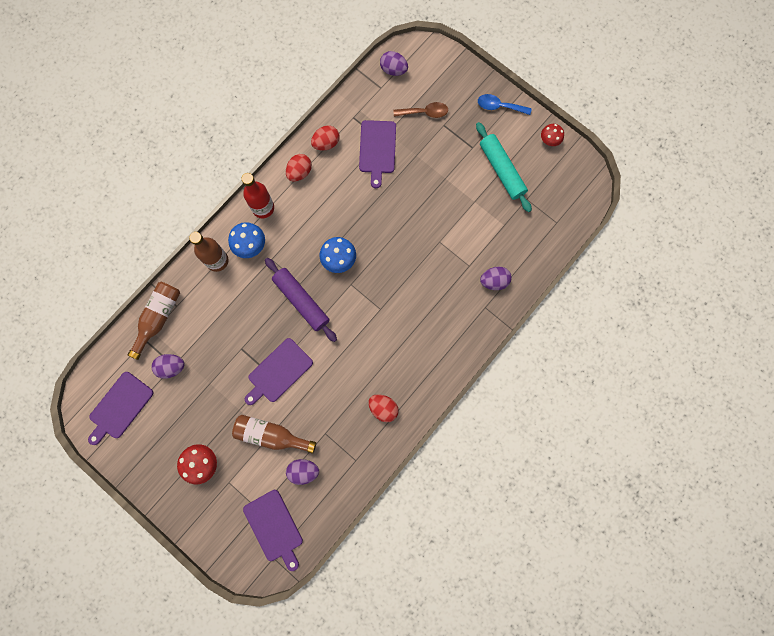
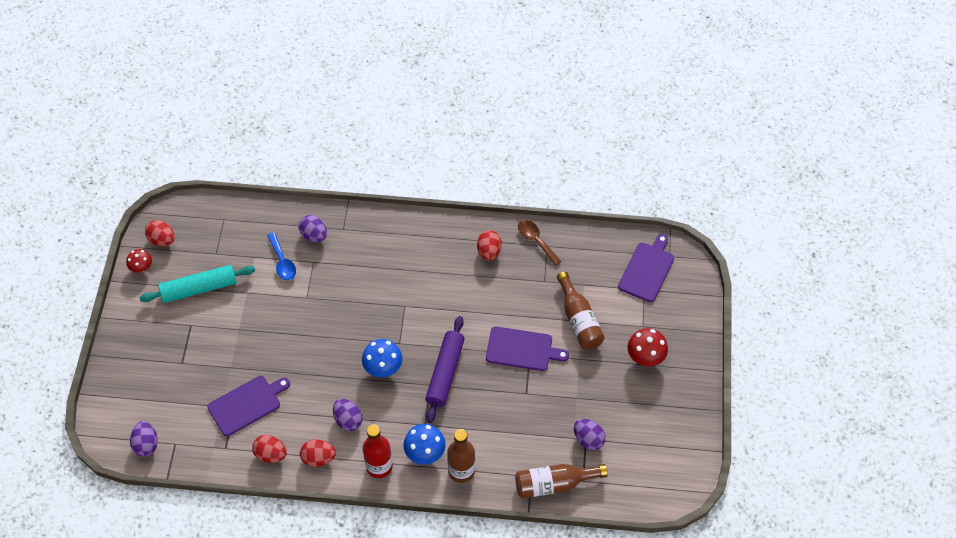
camera: 125 degrees left, 20 degrees down
(120, 407) = (657, 457): purple cutting board -> none
(303, 471) = (587, 277): purple egg -> purple egg (348, 420)
(424, 112) = (178, 387): brown spoon -> brown spoon (536, 241)
(499, 106) = (130, 327): blue spoon -> blue spoon (282, 262)
(501, 170) = (199, 288): turquoise rolling pin -> turquoise rolling pin turned 45 degrees clockwise
(566, 167) = (162, 240): none -> red egg

